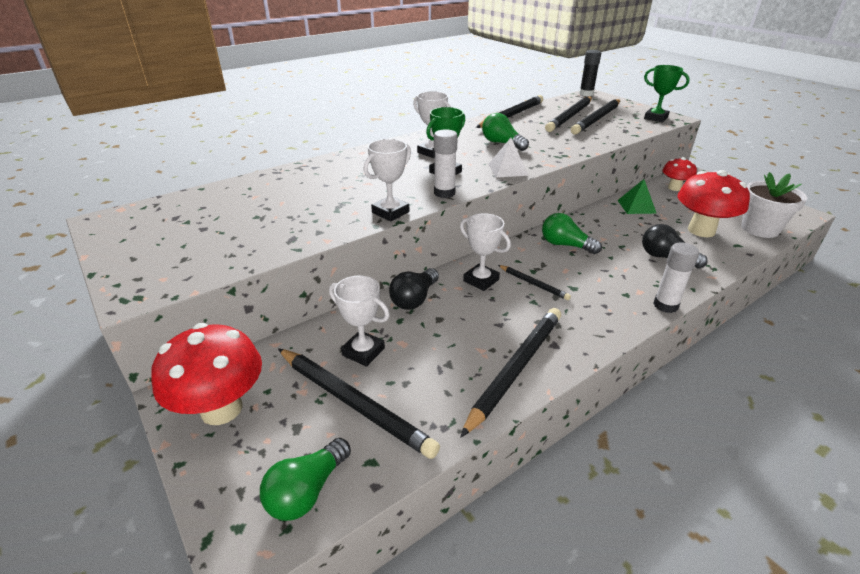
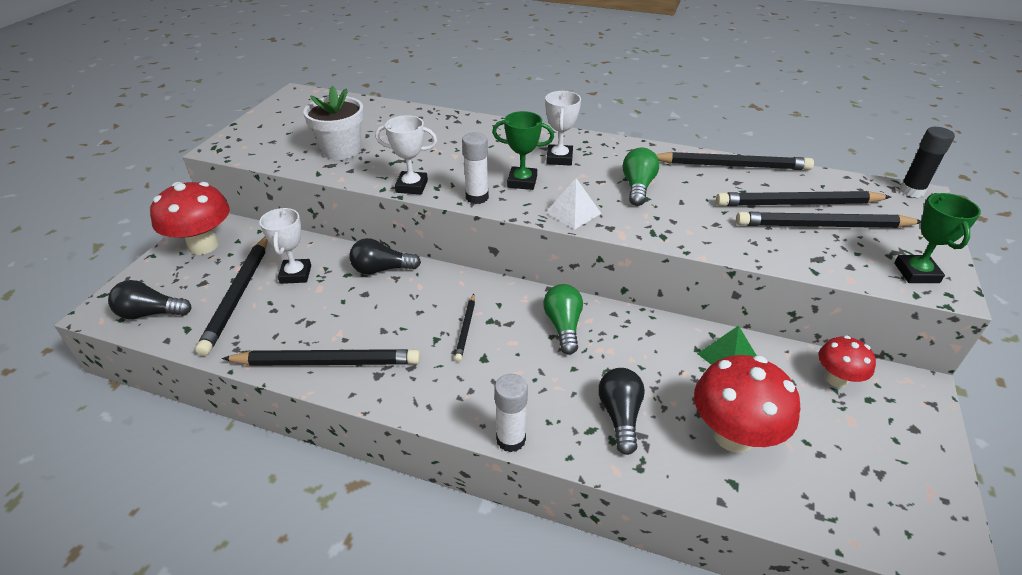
camera: 55 degrees right, 5 degrees up
(307, 491) = (151, 313): green light bulb -> black light bulb
(481, 280) = (442, 294): white trophy -> none
(759, 229) = (816, 502): white flower pot -> white flower pot (341, 150)

